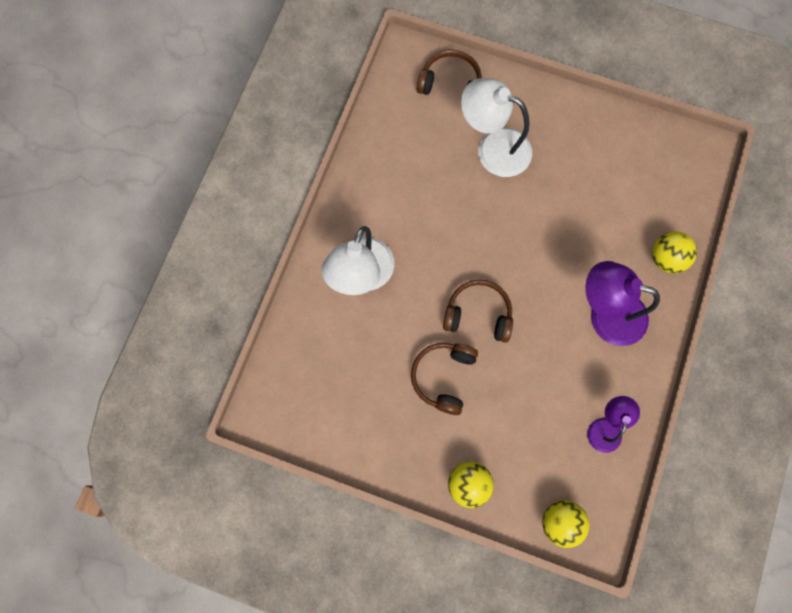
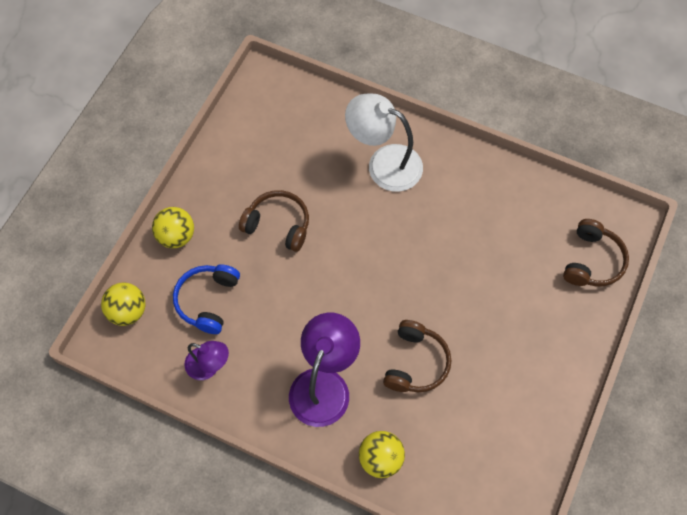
camera: 95 degrees right, 10 degrees down
(478, 314) = (336, 261): brown headphones -> brown headphones (416, 363)
(493, 147) = (517, 295): white lamp -> none
(537, 439) = (207, 300): none -> blue headphones

